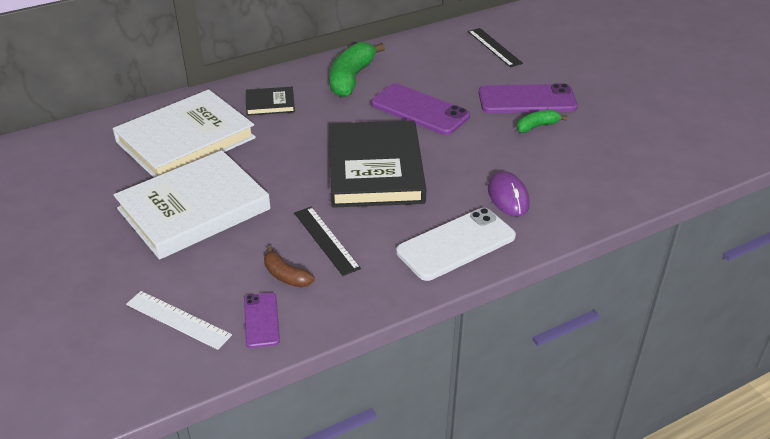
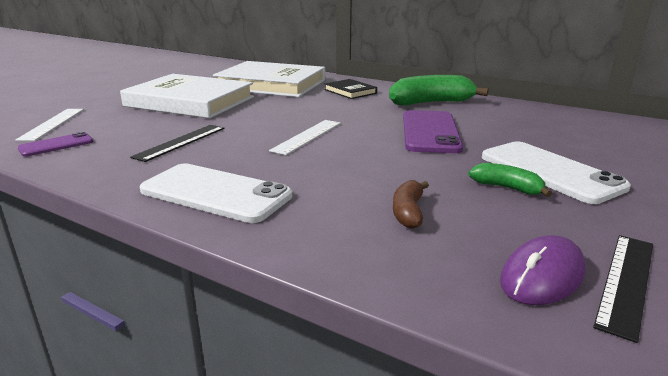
camera: 60 degrees right, 15 degrees down
(286, 276) = (121, 140): brown banana -> brown banana (408, 212)
(375, 169) = (307, 136): black book -> white ruler
(494, 47) = (613, 137): black ruler -> black ruler (626, 281)
(508, 197) = (335, 201): purple mouse -> purple mouse (542, 276)
(527, 100) = (549, 172): purple phone -> white phone

